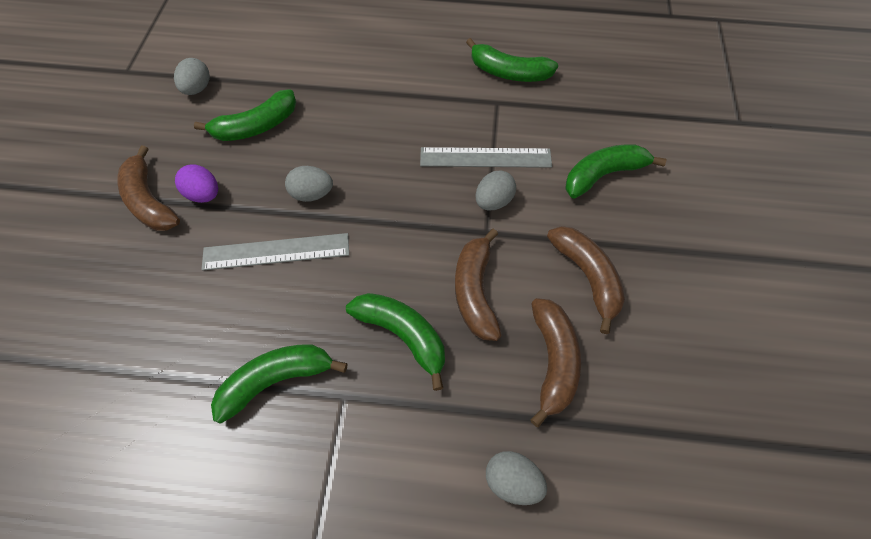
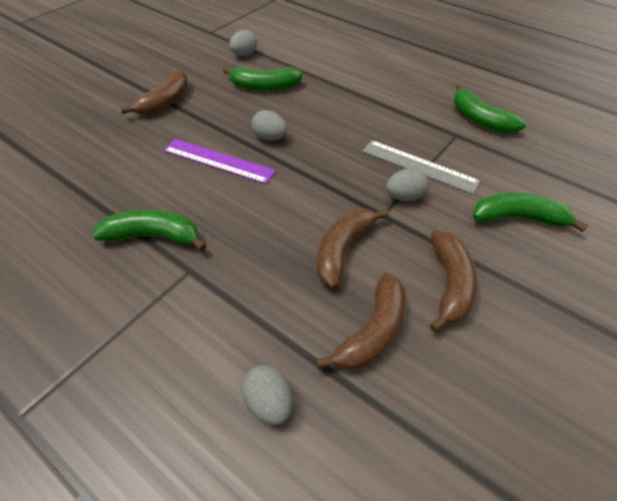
camera: 30 degrees right, 10 degrees down
(149, 201) = (165, 101): brown banana -> brown banana turned 150 degrees counterclockwise
(204, 195) = (200, 111): purple egg -> none
(276, 251) = (218, 160): grey ruler -> purple ruler
(402, 335) = (263, 252): green banana -> none

